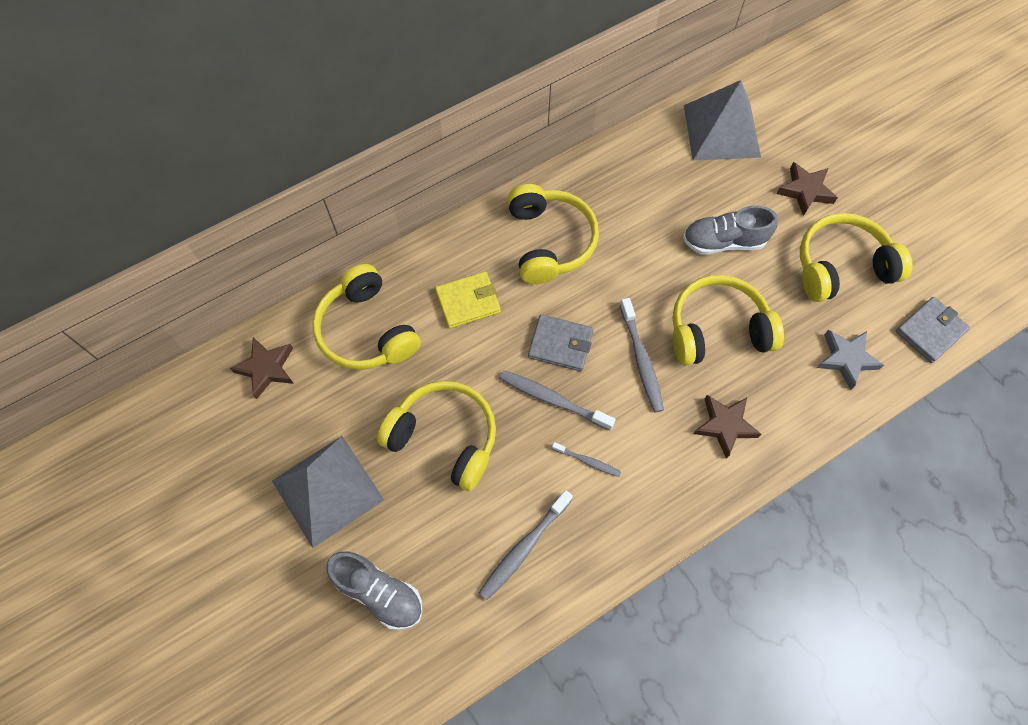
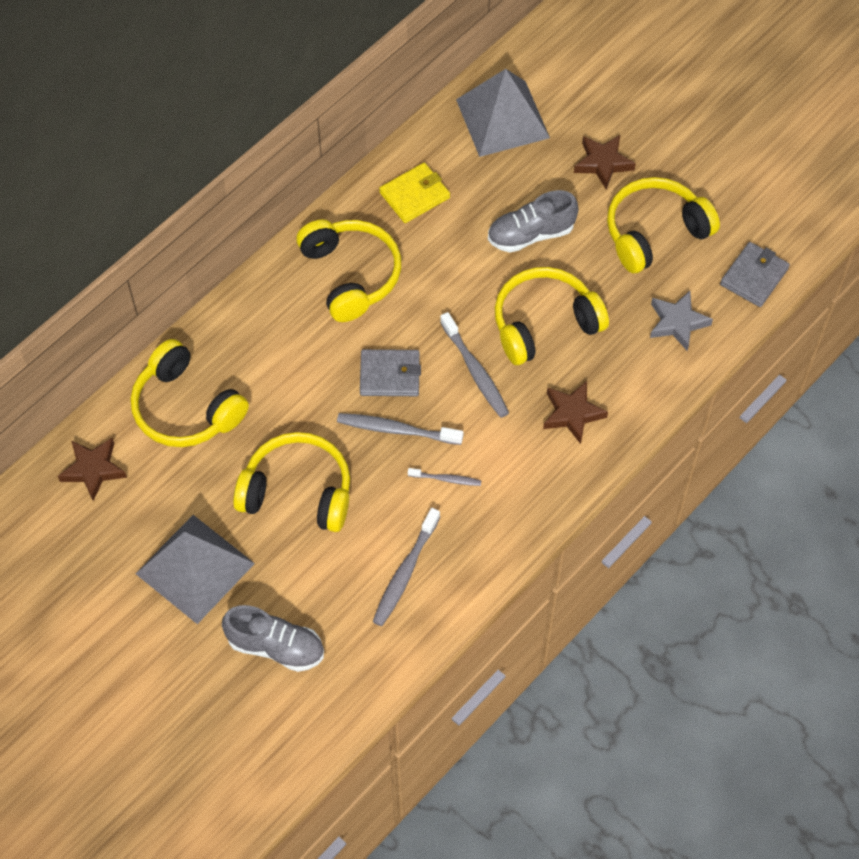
camera: 15 degrees left, 5 degrees down
(468, 301) = (283, 355): yellow wallet -> yellow wallet (414, 195)

